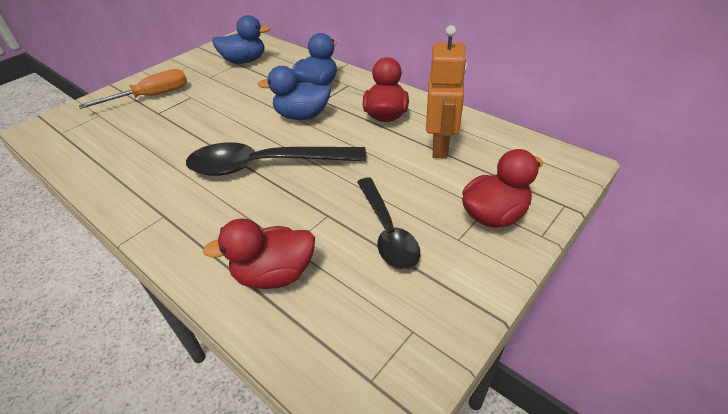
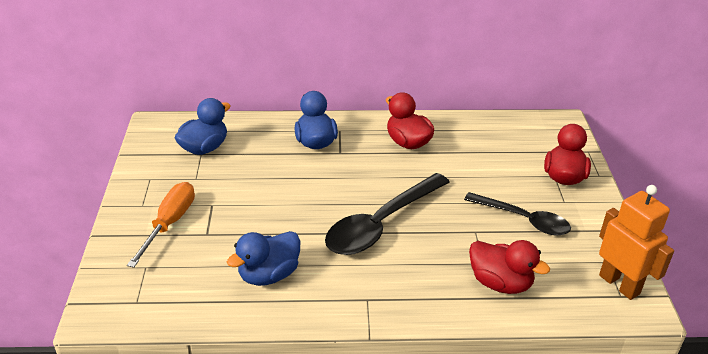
camera: 45 degrees left, 5 degrees down
(274, 274) = (500, 283): red duck -> red duck turned 90 degrees counterclockwise
(302, 116) = (345, 173): blue duck -> blue duck (269, 275)
(440, 147) = (477, 148): orange robot -> orange robot (619, 284)

